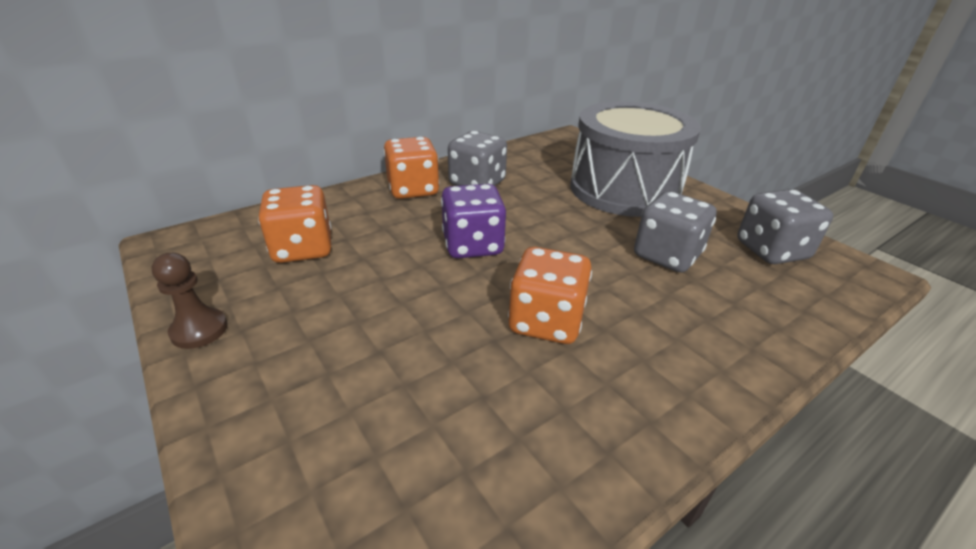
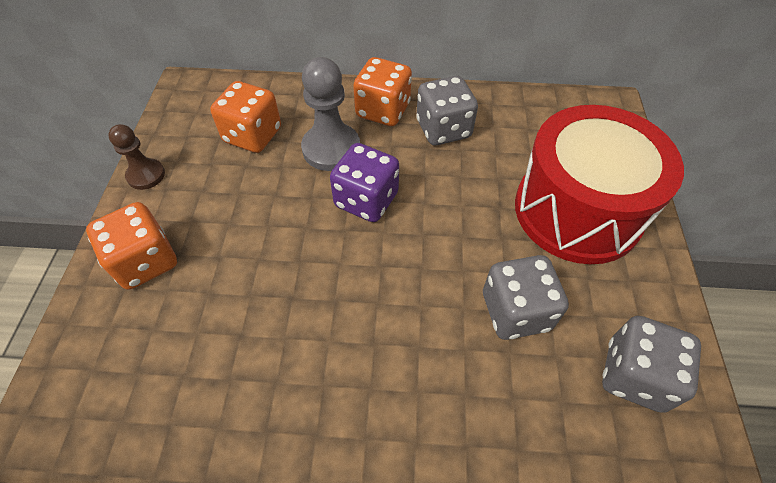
camera: 40 degrees right, 20 degrees up
(397, 227) = (331, 149): none -> grey pawn
(546, 321) = (340, 307): orange dice -> orange dice (146, 261)
(624, 189) = (577, 210): grey drum -> red drum

